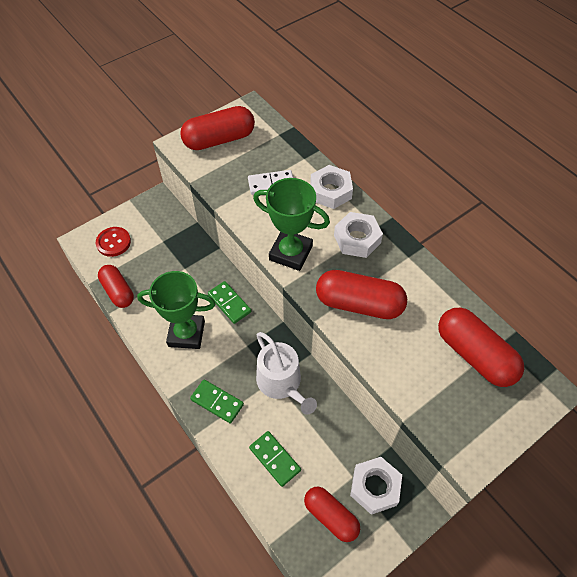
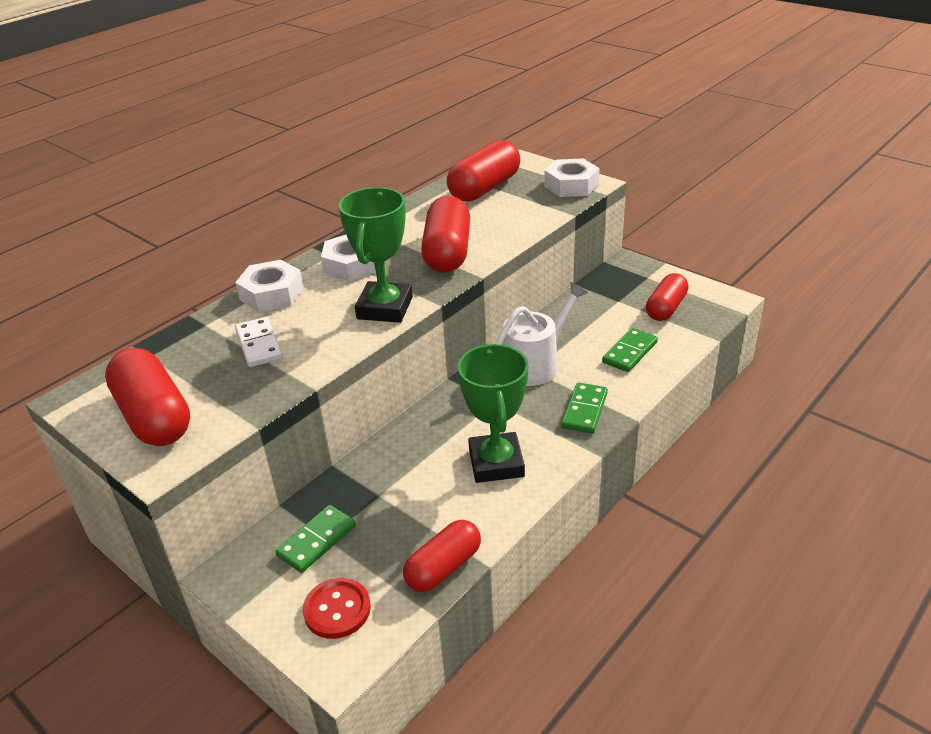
camera: 100 degrees left, 20 degrees down
(229, 303) = (432, 431): green domino -> green domino (317, 541)
(375, 487) = (620, 287): white nut -> white nut (571, 185)

